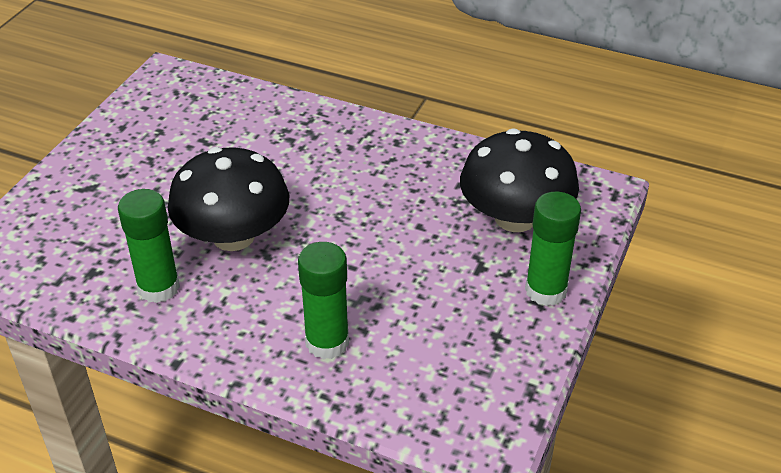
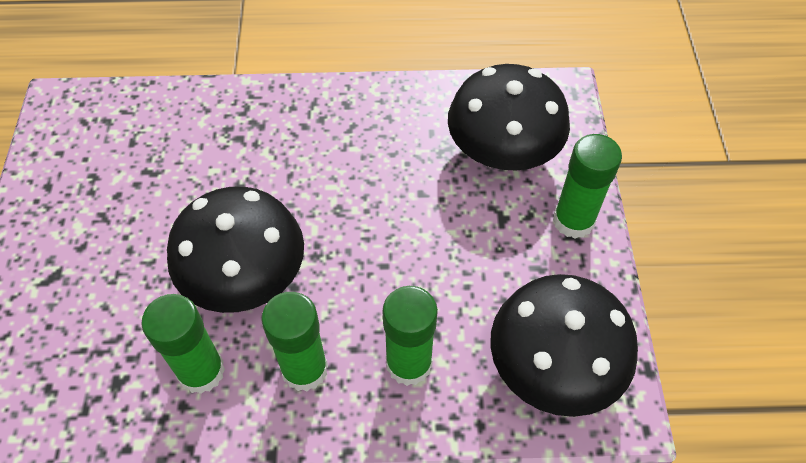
camera: 25 degrees left, 15 degrees up
(239, 315) = (304, 369): none -> green glue stick
(452, 390) = (553, 366): none -> black mushroom

